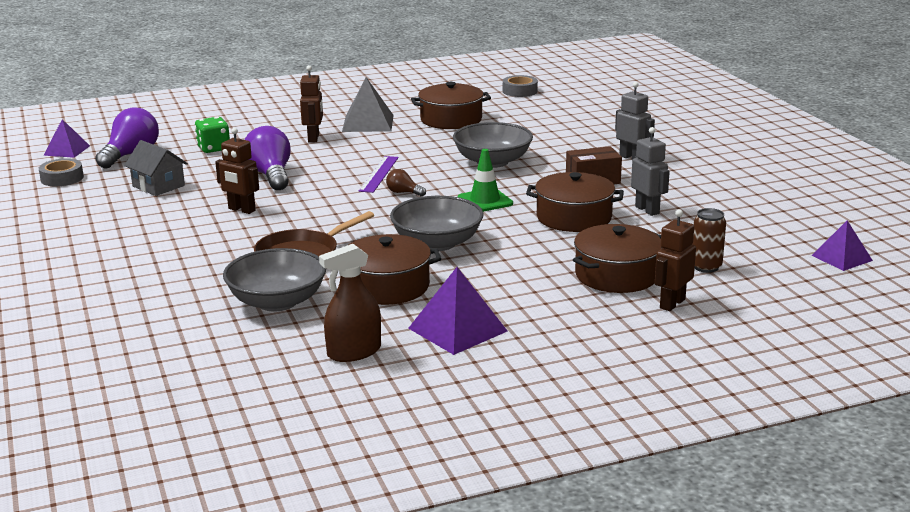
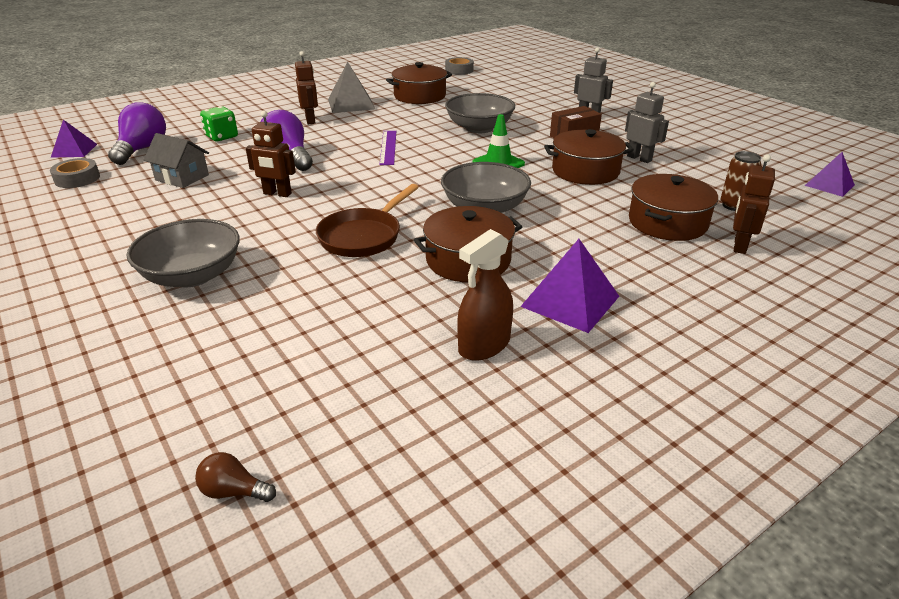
camera: 15 degrees left, 10 degrees up
(277, 301) = (366, 292): grey bowl -> grey bowl (192, 275)
(403, 193) = (421, 162): brown light bulb -> brown light bulb (234, 491)

